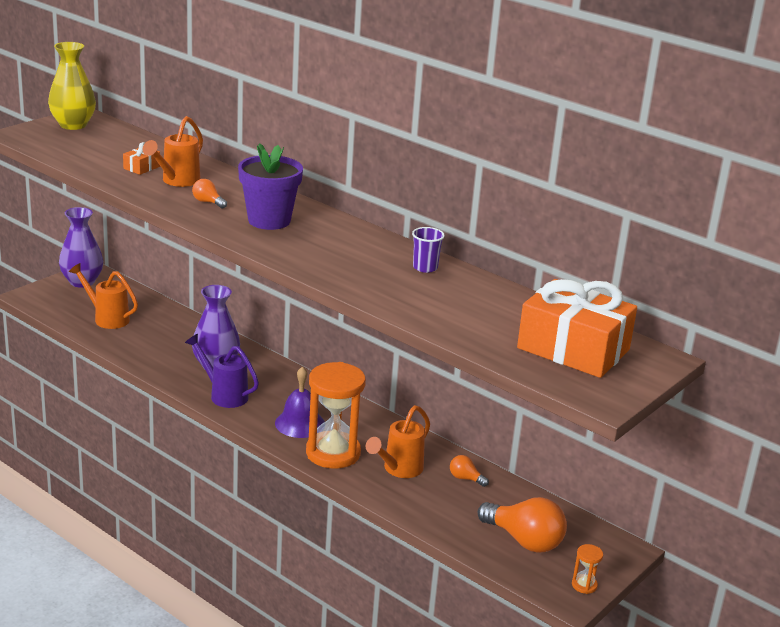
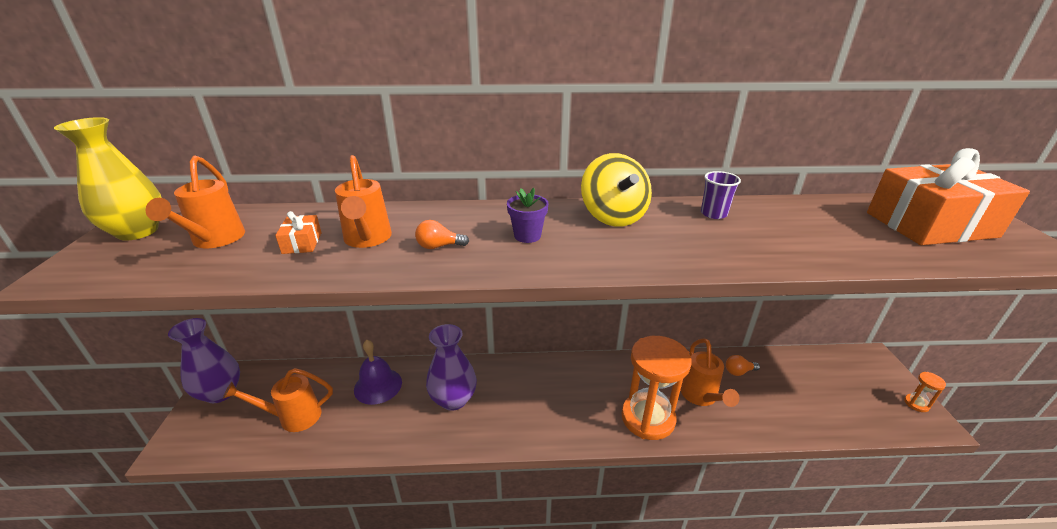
camera: 40 degrees left, 5 degrees up
(102, 147) = (214, 241): none -> orange watering can
(224, 395) = (499, 425): purple watering can -> none
(269, 220) = (527, 236): purple flower pot -> purple flower pot, size x0.54
(300, 423) = (588, 408): purple bell -> purple bell (378, 386)
(349, 237) = (613, 216): none -> yellow spinning top
(524, 540) = (841, 395): orange light bulb -> none

